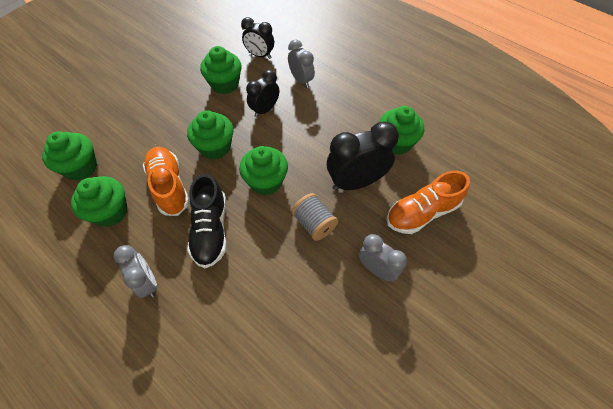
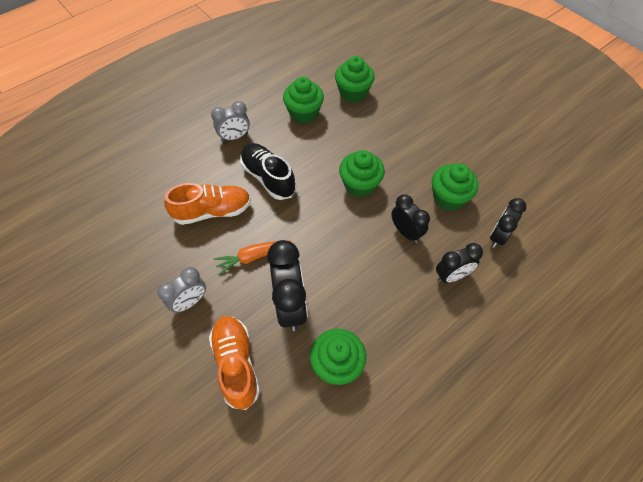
camera: 100 degrees right, 0 degrees up
(169, 186) = (320, 150): orange shoe -> orange shoe (212, 211)
(211, 230) = (268, 177): black shoe -> black shoe turned 45 degrees clockwise
(266, 181) = (309, 223): green cupcake -> none
(301, 80) = (451, 276): grey clock -> black clock
(314, 224) = (252, 257): grey spool -> orange carrot

